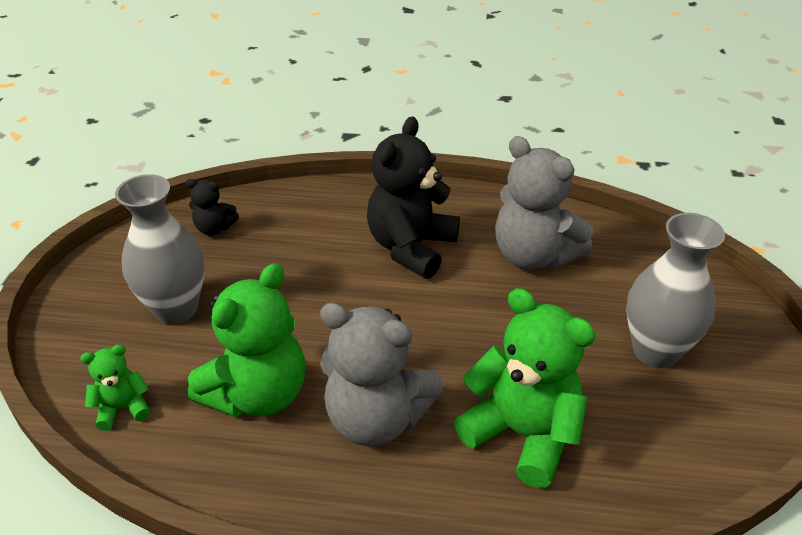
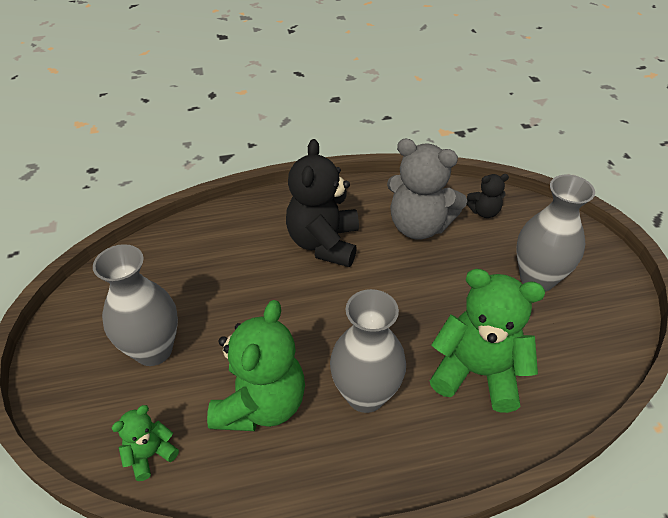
camera: 20 degrees left, 5 degrees up
(214, 228) = (152, 268): black teddy bear -> black teddy bear (484, 212)
(377, 418) = (365, 395): grey teddy bear -> grey vase

